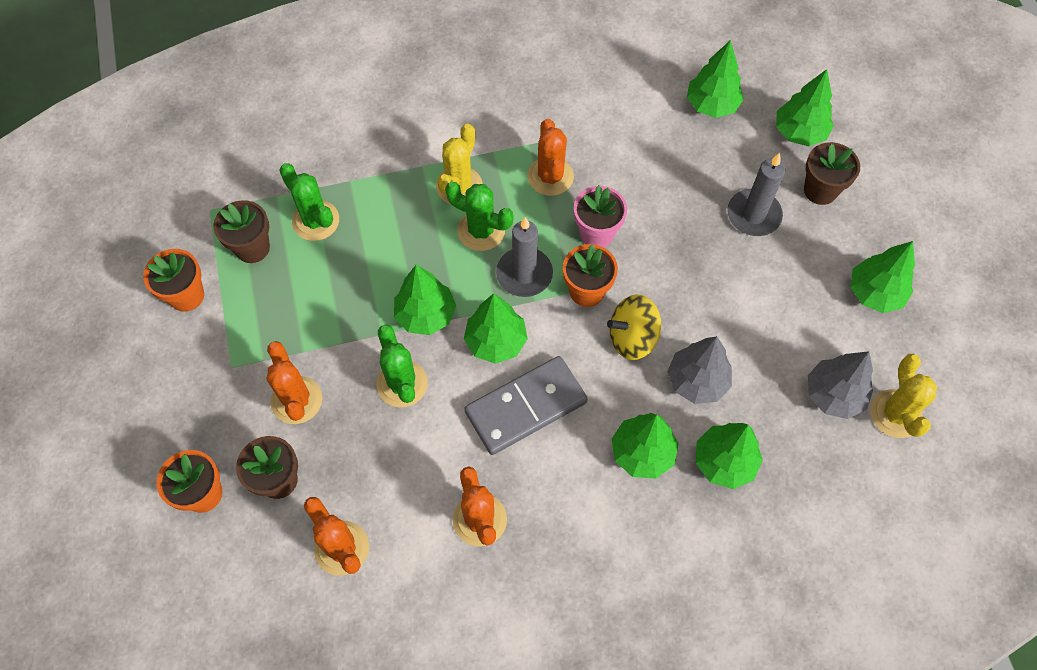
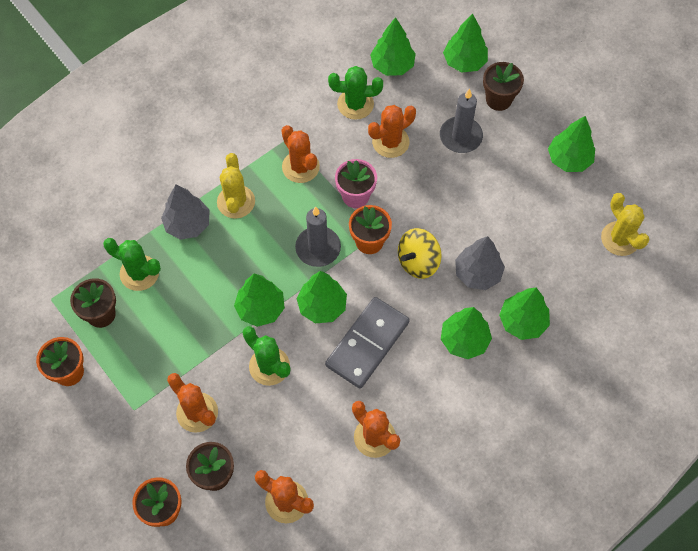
camera: 25 degrees left, 0 degrees up
(481, 231) = (269, 229): green cactus -> green cactus (355, 104)
(667, 189) = (390, 142): none -> orange cactus
(833, 395) = (573, 243): grey tree -> grey tree (187, 224)

